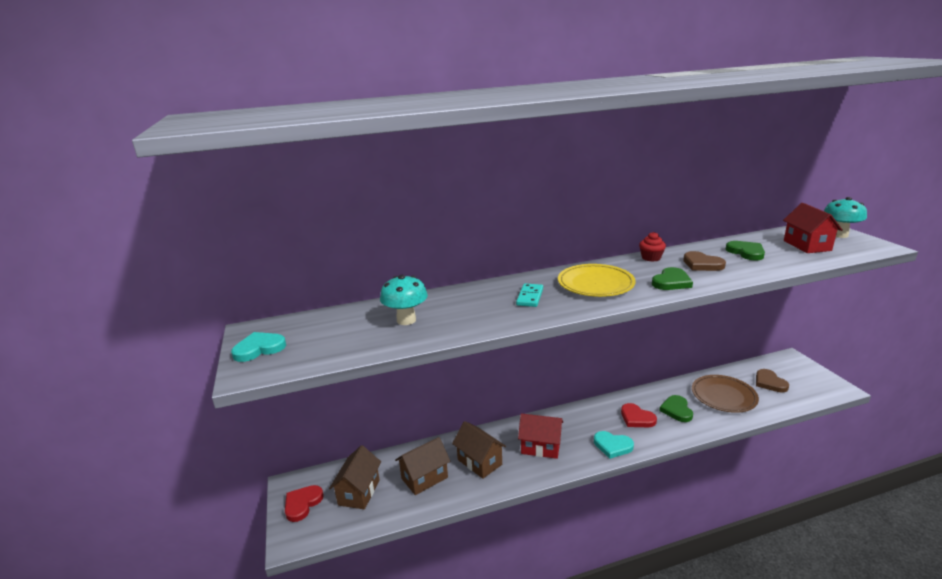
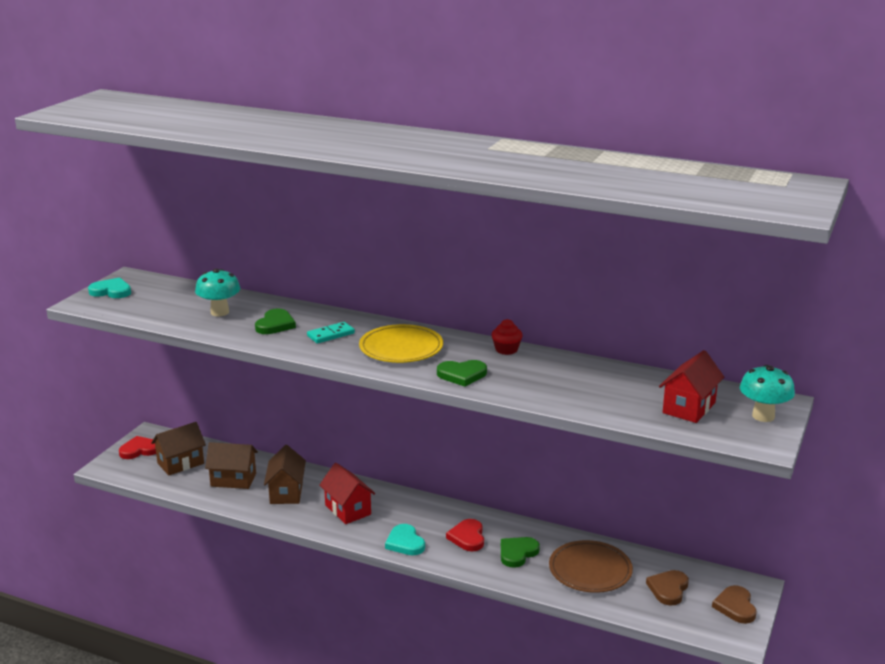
camera: 40 degrees right, 0 degrees up
(702, 264) = (532, 375): brown heart -> brown heart (735, 607)
(746, 252) = (606, 385): green heart -> green heart (275, 325)

